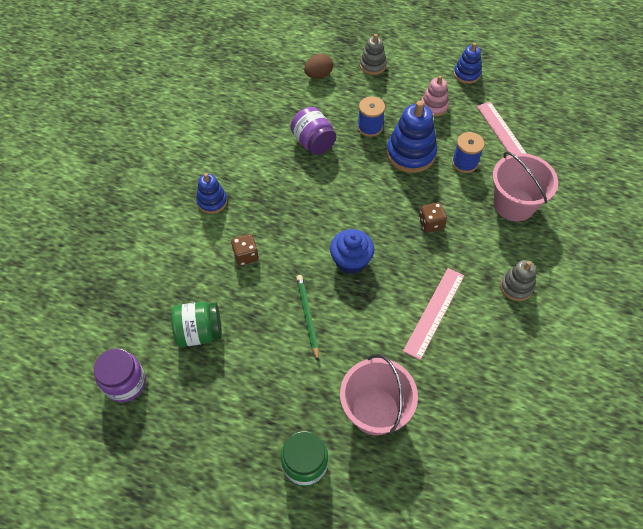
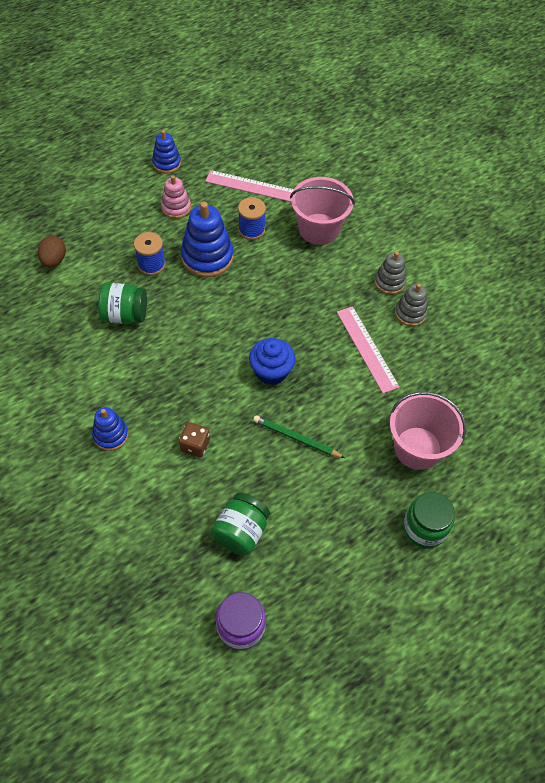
camera: 55 degrees left, 0 degrees up
(313, 142) = (125, 315): purple jar -> green jar
(373, 65) = (87, 215): grey stacking toy -> grey stacking toy (410, 313)
(430, 224) = (287, 293): brown dice -> none

